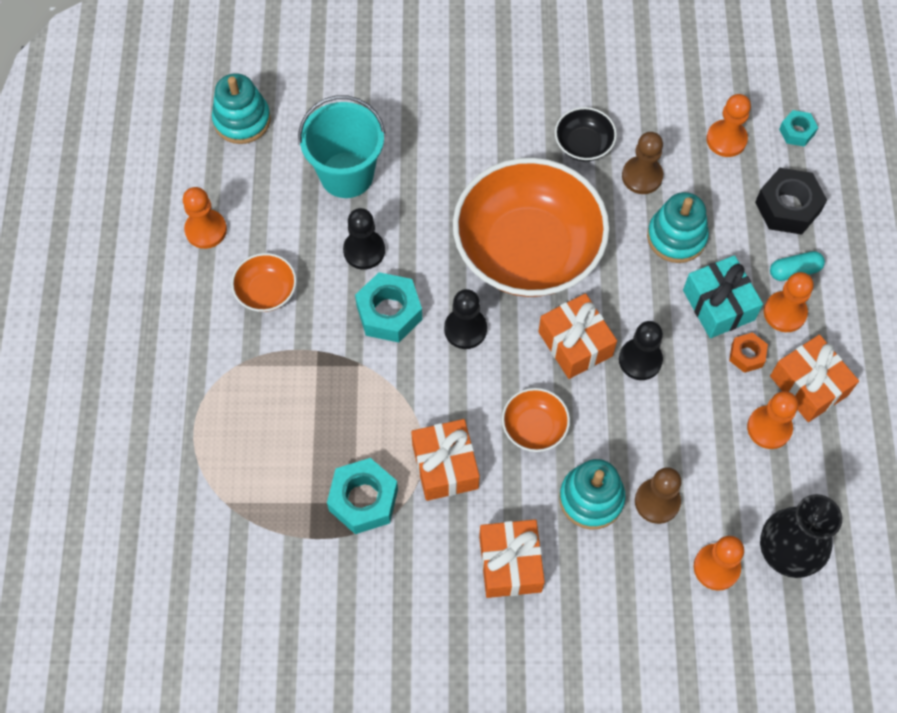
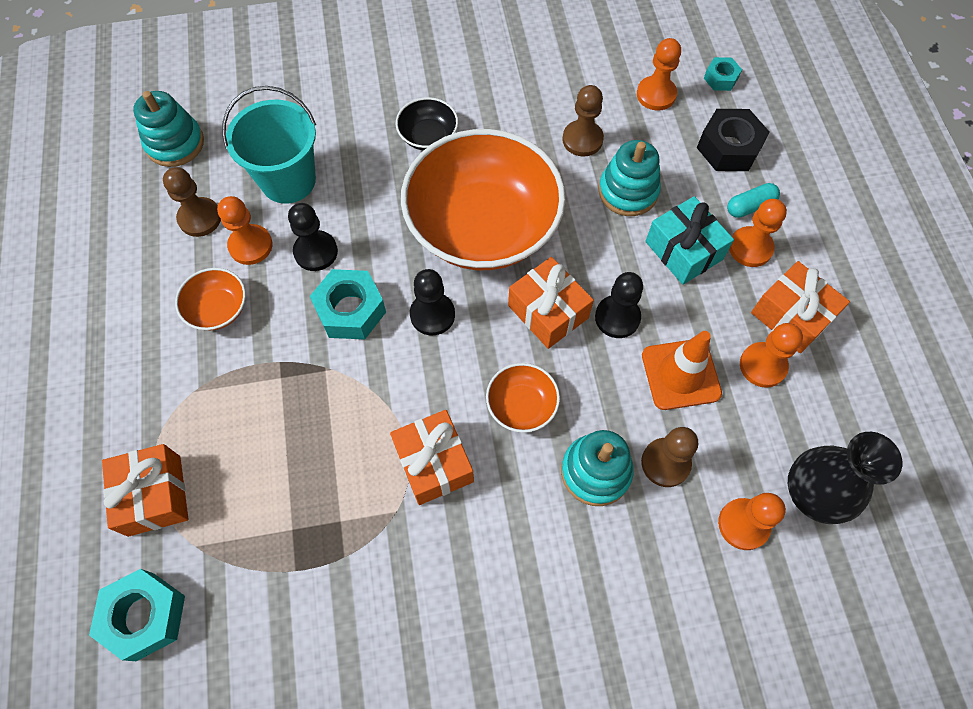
camera: 10 degrees left, 0 degrees up
(206, 230) = (147, 256): orange pawn -> orange pawn (250, 246)
(258, 200) = (200, 218): none -> brown pawn
(363, 500) = (350, 516): turquoise nut -> turquoise nut (145, 616)
(510, 564) = (522, 560): orange gift -> orange gift (154, 495)
(583, 144) = (520, 118): black bowl -> black bowl (428, 136)
(689, 423) = (680, 374): none -> orange traffic cone
(746, 355) = (723, 295): orange nut -> none

